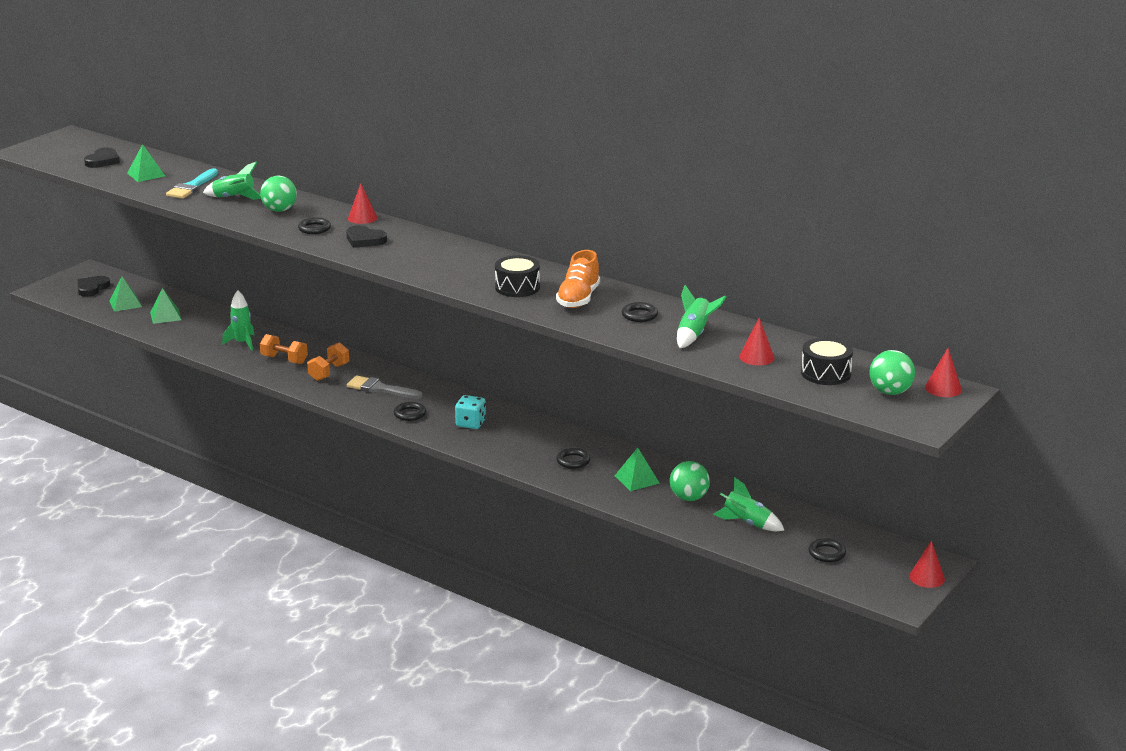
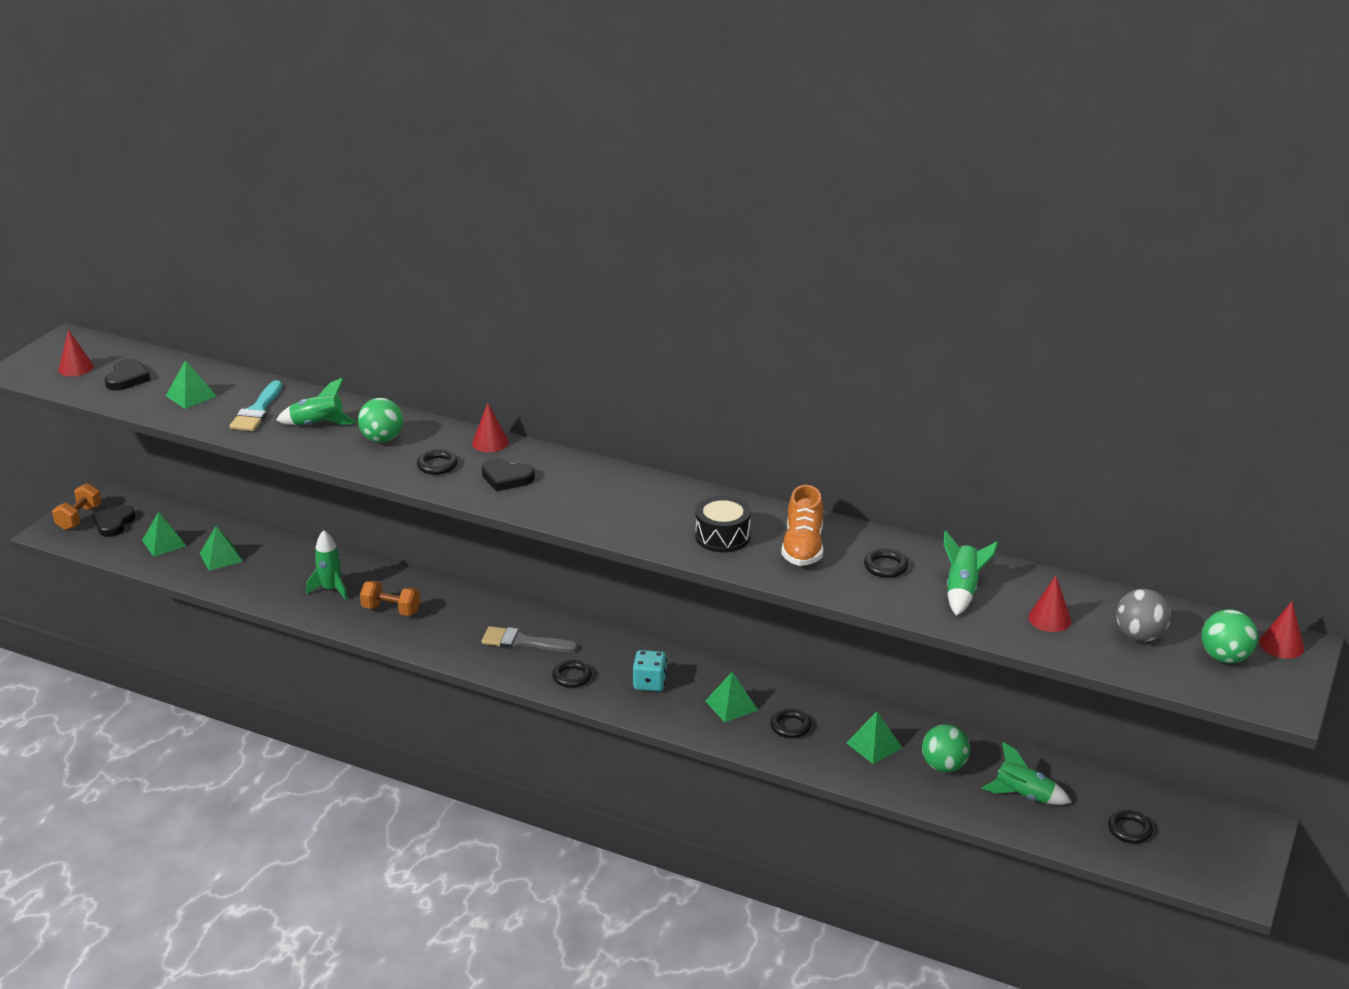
camera: 10 degrees left, 5 degrees up
(329, 372) = (452, 623): orange dumbbell -> orange dumbbell (79, 518)
(530, 443) = (731, 705): none -> green pyramid
(826, 373) = (1139, 636): black drum -> grey ball
(927, 577) = (1253, 851): red cone -> red cone (76, 368)

